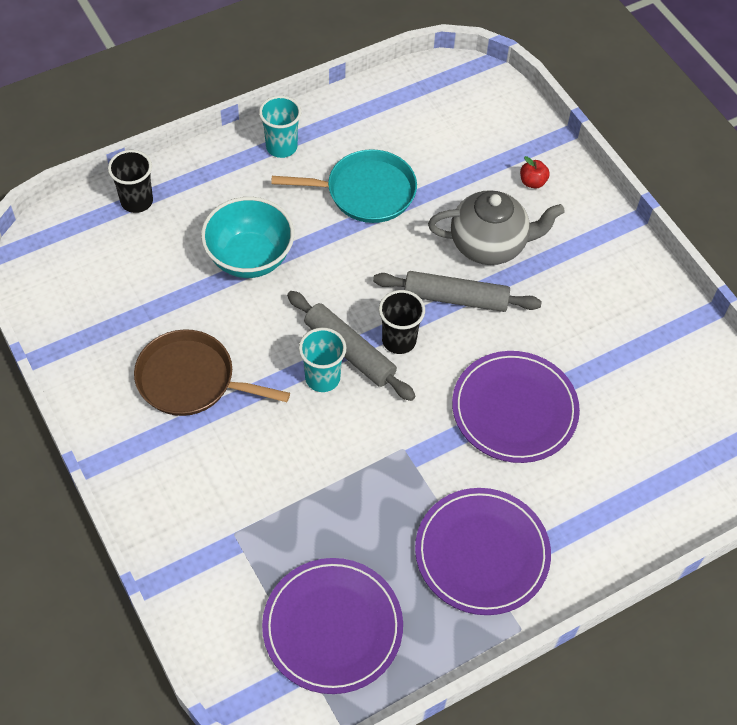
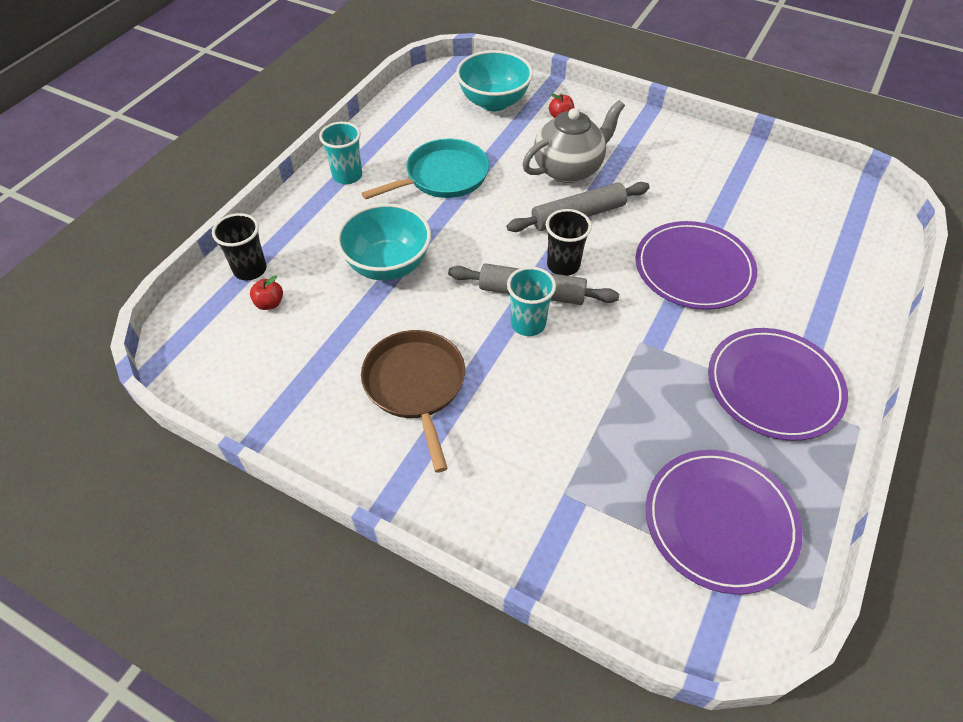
camera: 30 degrees left, 5 degrees down
(131, 242) = (269, 303): none -> red apple
(191, 380) = (415, 385): brown pan -> brown pan turned 90 degrees clockwise
(480, 131) = (494, 102): none -> turquoise bowl

